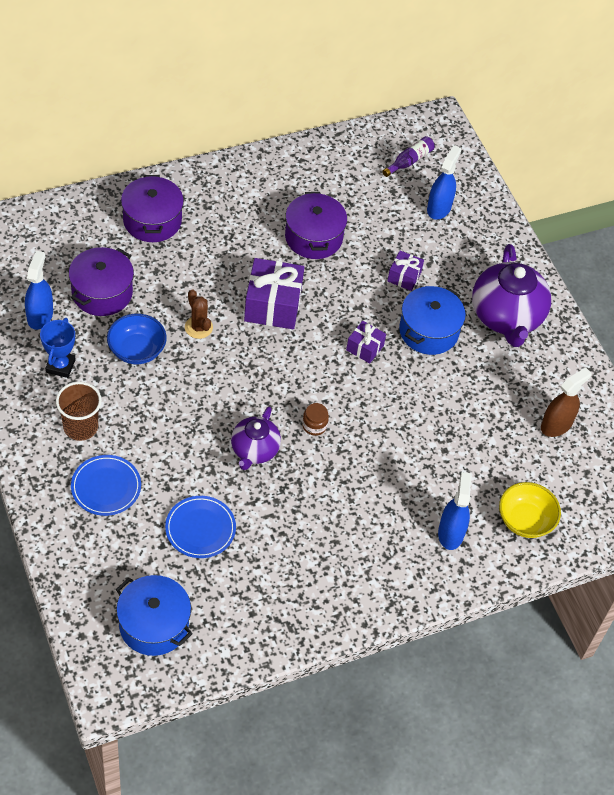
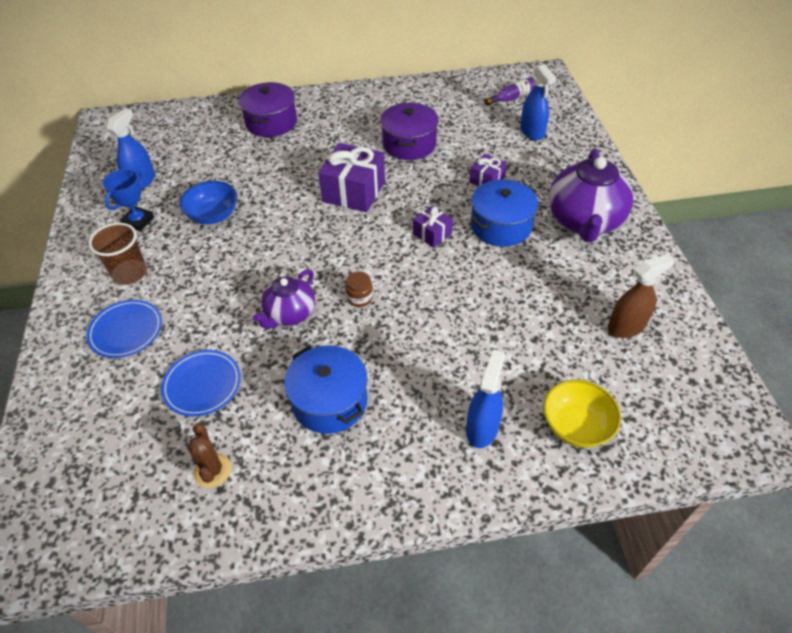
camera: 20 degrees right, 5 degrees down
(102, 293) = (204, 169): purple pot -> none
(153, 625) = (104, 485): blue pot -> blue pot (329, 401)
(198, 327) = (278, 203): brown cactus -> brown cactus (212, 470)
(439, 208) = (532, 132): blue spray bottle -> blue spray bottle turned 120 degrees clockwise

